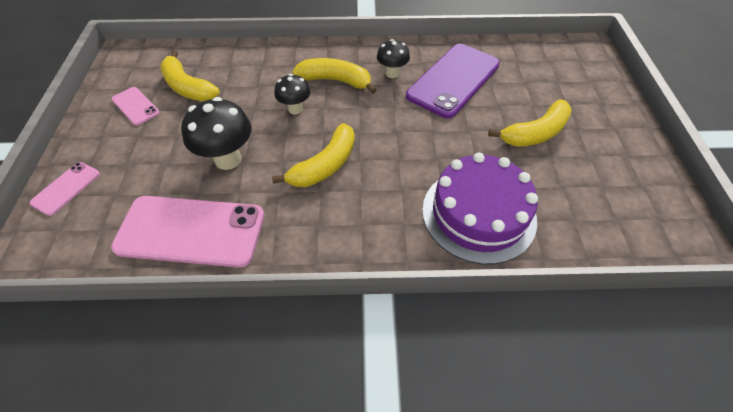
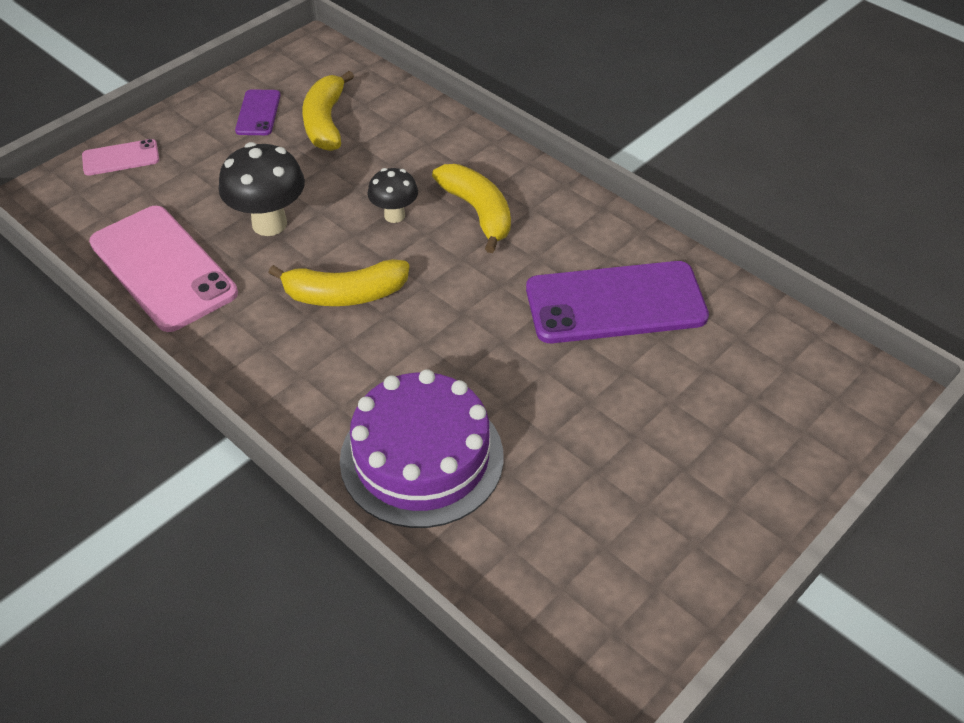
camera: 45 degrees right, 5 degrees down
(135, 106) = (258, 113): pink phone -> purple phone
(392, 73) = (553, 246): black mushroom -> none
(535, 133) = (618, 432): yellow banana -> none

